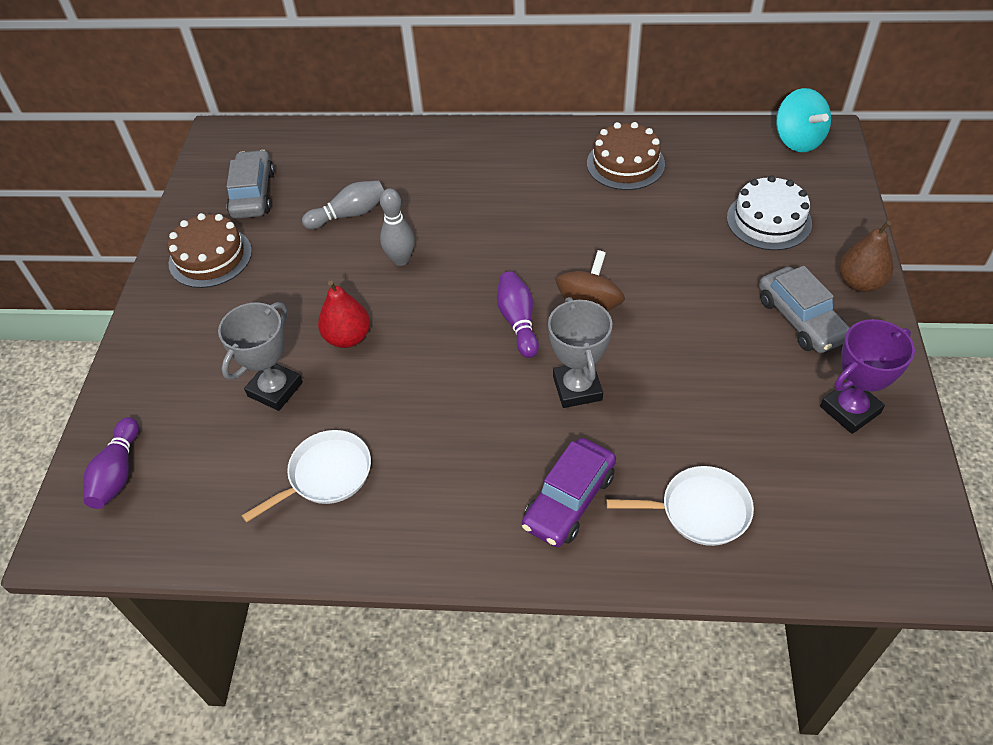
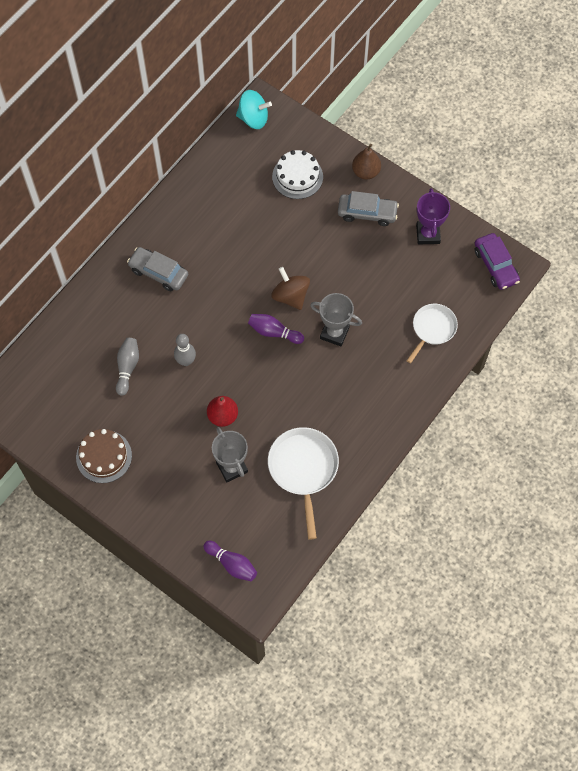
camera: 60 degrees left, 15 degrees up
(253, 194) = (65, 409): grey car -> grey car (158, 272)
(326, 475) = (303, 469): white pan -> white pan, size x1.52
(569, 500) = (391, 376): purple car -> purple car (495, 265)
(625, 164) = (202, 209): brown cake -> none

